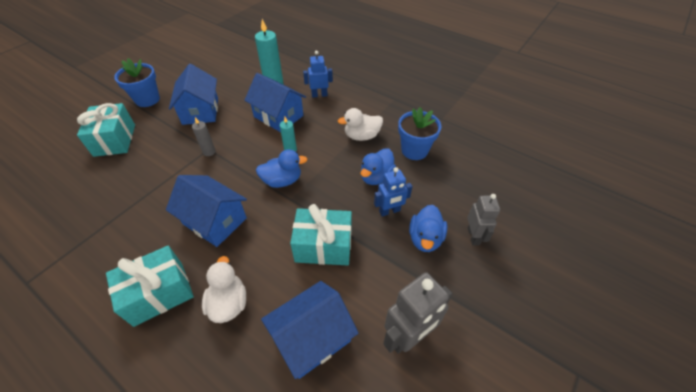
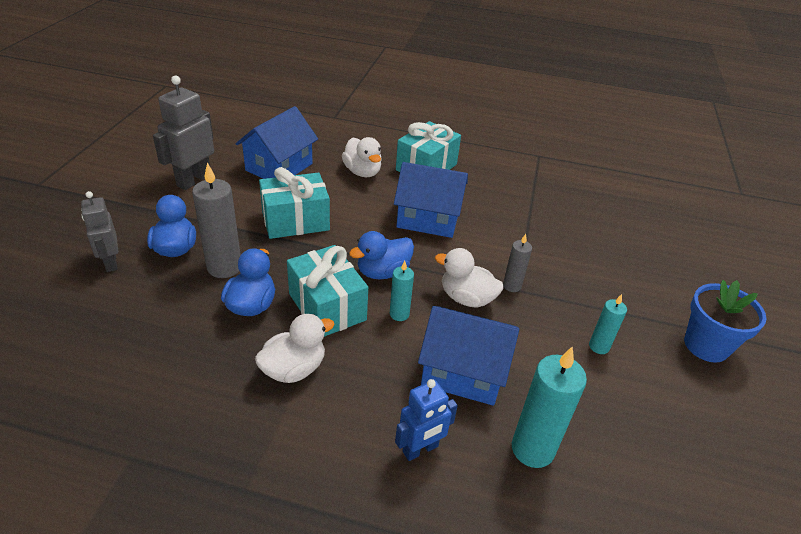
camera: 155 degrees right, 10 degrees down
(115, 140) = (649, 272): turquoise gift -> turquoise gift (327, 307)
(200, 111) = (599, 346): blue house -> turquoise candle
(244, 151) = (466, 298): none -> white duck
(389, 211) = (224, 267): blue robot -> grey candle
(414, 150) = (192, 364): blue flower pot -> none

